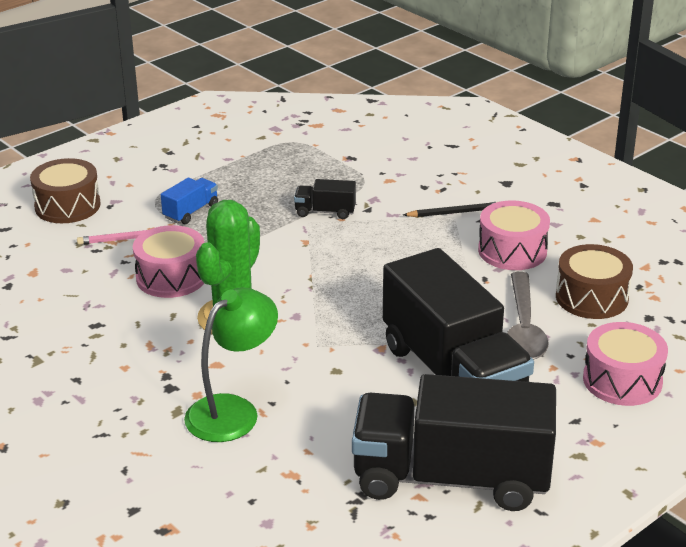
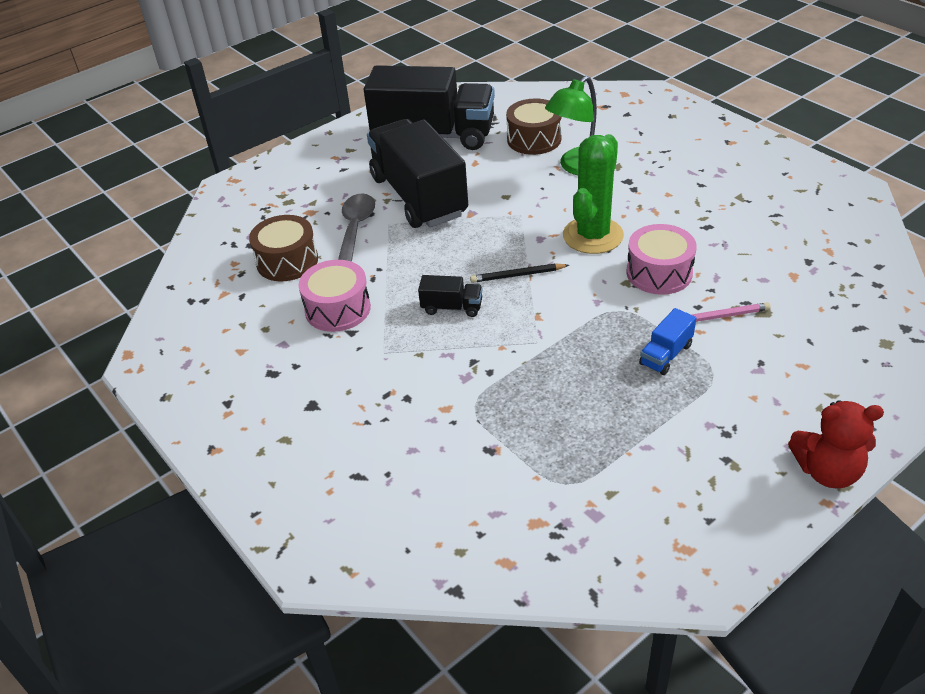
camera: 175 degrees left, 10 degrees up
(67, 206) = (808, 361): brown drum -> brown drum (534, 139)
(99, 146) = (827, 471): none -> red teddy bear
(325, 212) = (519, 357): black truck -> black truck (452, 307)
(455, 213) = (381, 357): black pencil -> black pencil (517, 275)
(622, 380) = (298, 195): pink drum -> none

